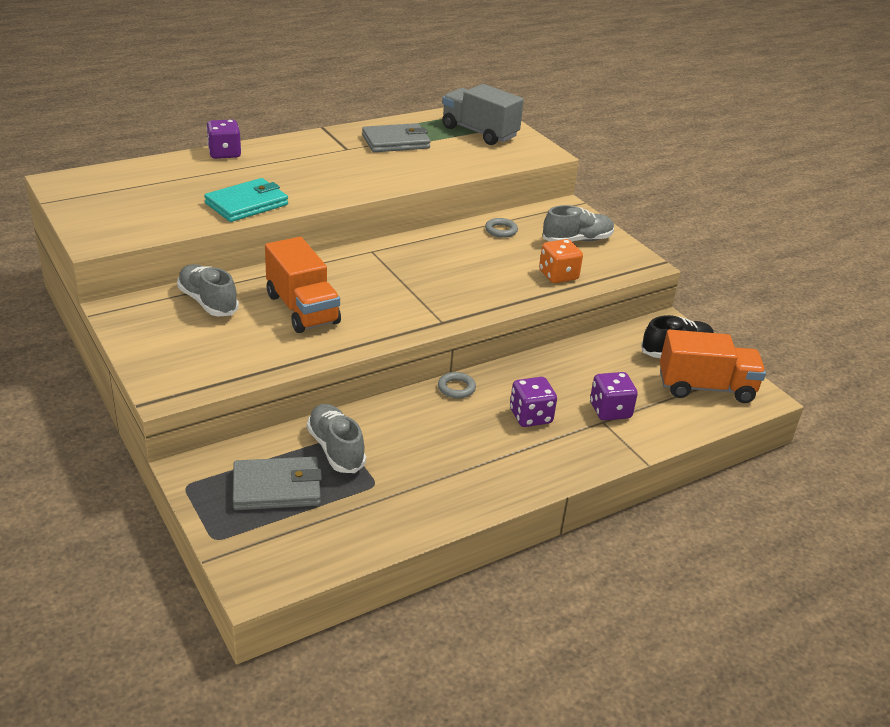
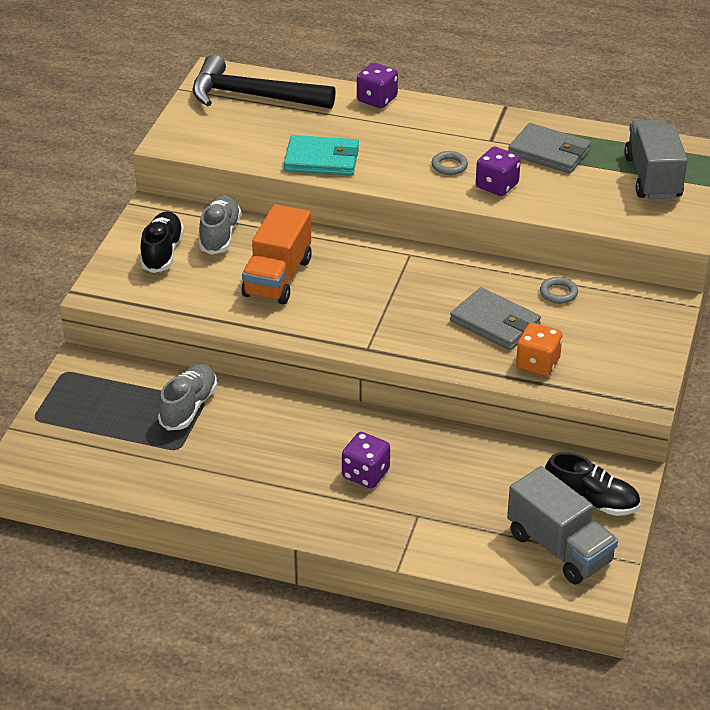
camera: 50 degrees right, 5 degrees up
(118, 185) = (252, 96): none -> black hammer
(178, 336) = (162, 252): none -> black shoe
(277, 488) = (114, 409): grey wallet -> grey wallet (495, 323)
(456, 388) = (344, 416): grey ring -> grey ring (449, 166)
(577, 240) = (617, 340): grey shoe -> none
(610, 410) = (438, 511): purple dice -> purple dice (497, 186)
(706, 387) = (559, 548): orange truck -> grey truck

